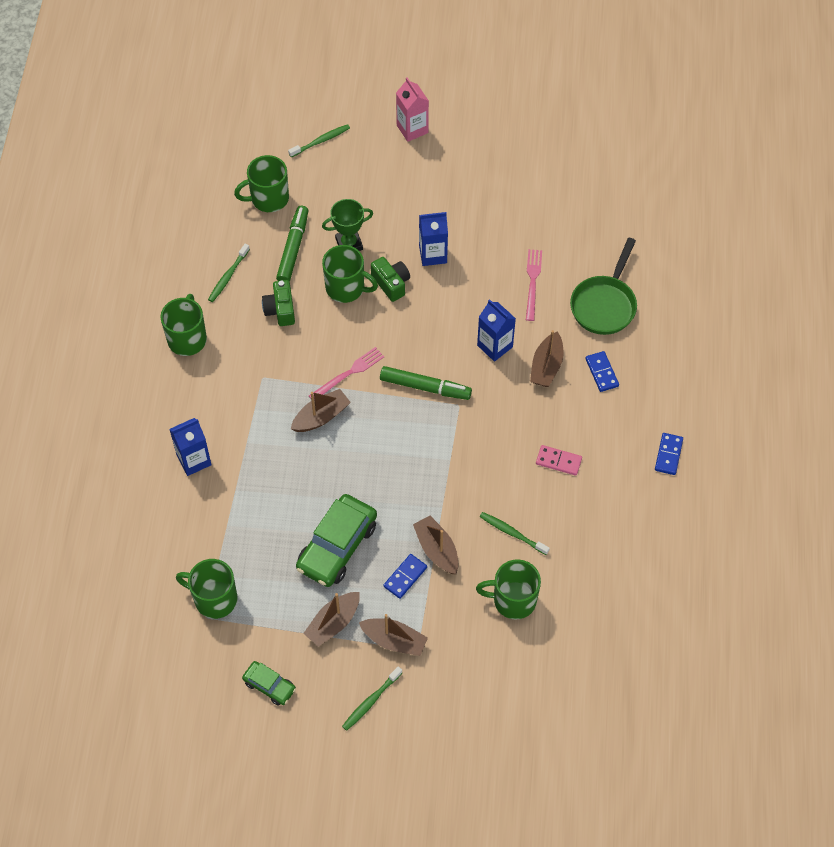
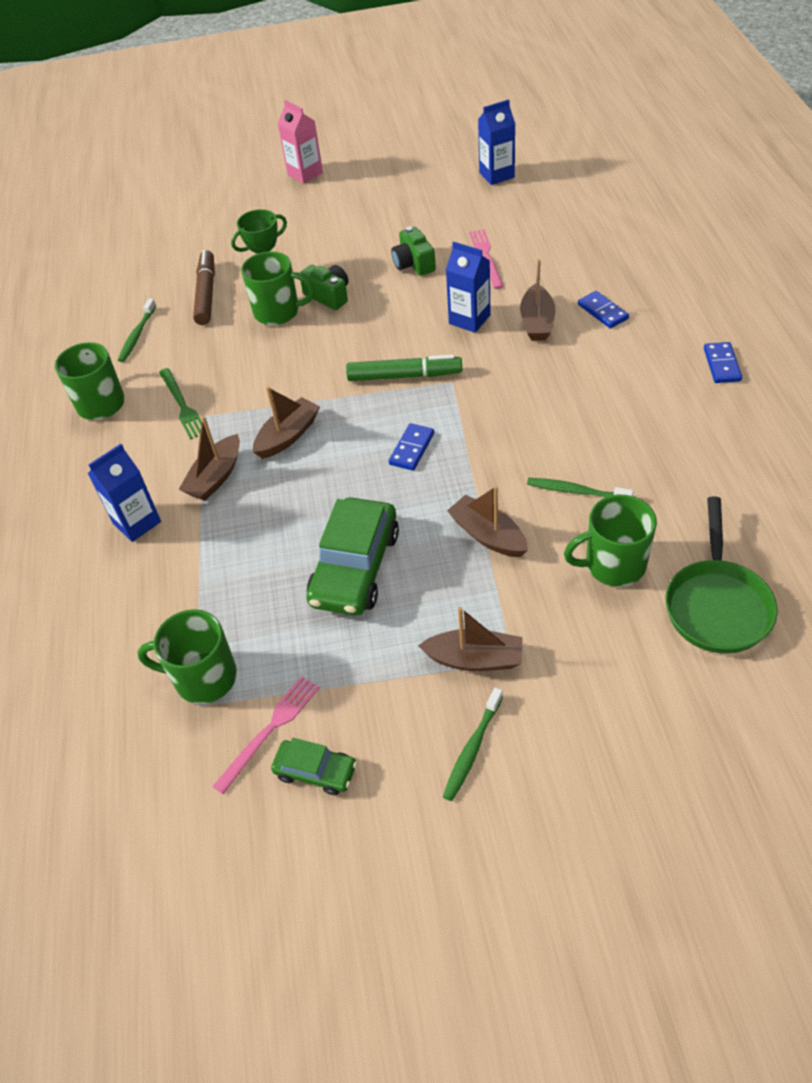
camera: 10 degrees left, 10 degrees down
(249, 361) = (182, 405): none -> green fork
(268, 198) = (166, 260): green mug -> none
(280, 310) = (207, 349): green camera -> green camera (414, 264)
(293, 248) = (206, 294): green marker -> brown marker
(321, 141) = (211, 204): green toothbrush -> none
(333, 623) = (381, 661): brown boat -> brown boat (215, 477)
(348, 373) = (308, 386): pink fork -> pink fork (270, 730)
(405, 577) = (459, 578): blue domino -> blue domino (412, 449)
(433, 254) = (366, 261): blue carton -> blue carton (496, 175)
(558, 461) = (596, 404): pink domino -> none
(604, 304) = (574, 255): green pan -> green pan (717, 605)

